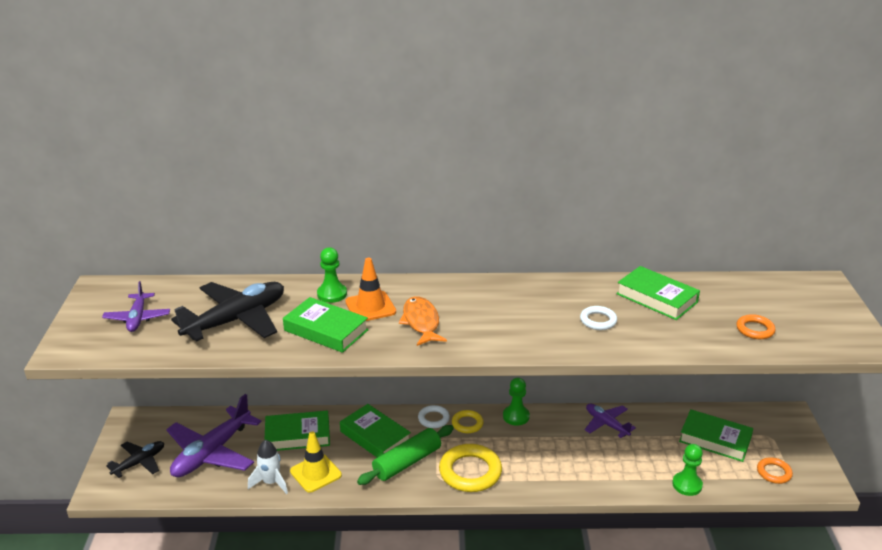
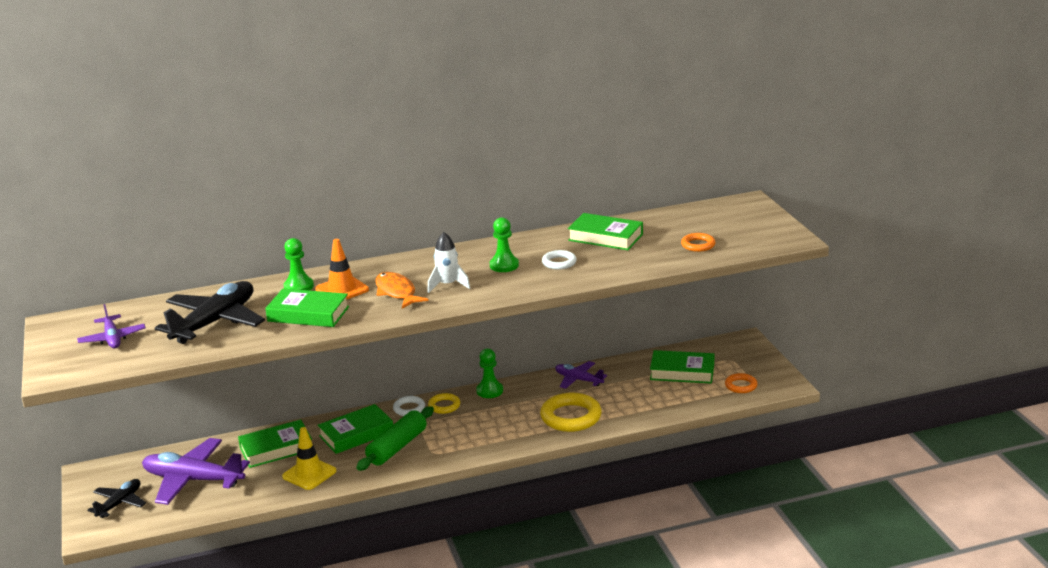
camera: 15 degrees left, 5 degrees down
(212, 453) = (193, 480): purple plane -> purple plane turned 90 degrees clockwise
(271, 482) = (267, 490): white rocket -> white rocket (448, 285)
(375, 437) = (356, 434): green book -> green book turned 60 degrees counterclockwise
(470, 472) = (462, 442): yellow ring -> yellow ring (571, 417)
(687, 485) = (666, 410): green pawn -> green pawn (504, 265)

